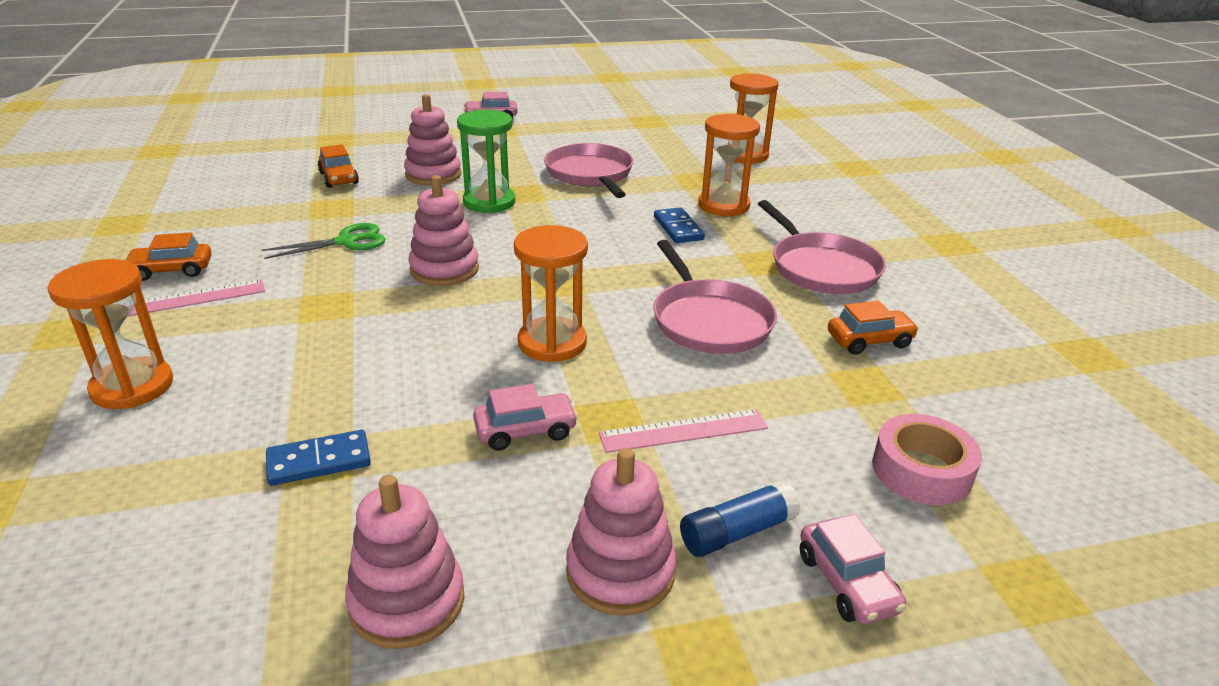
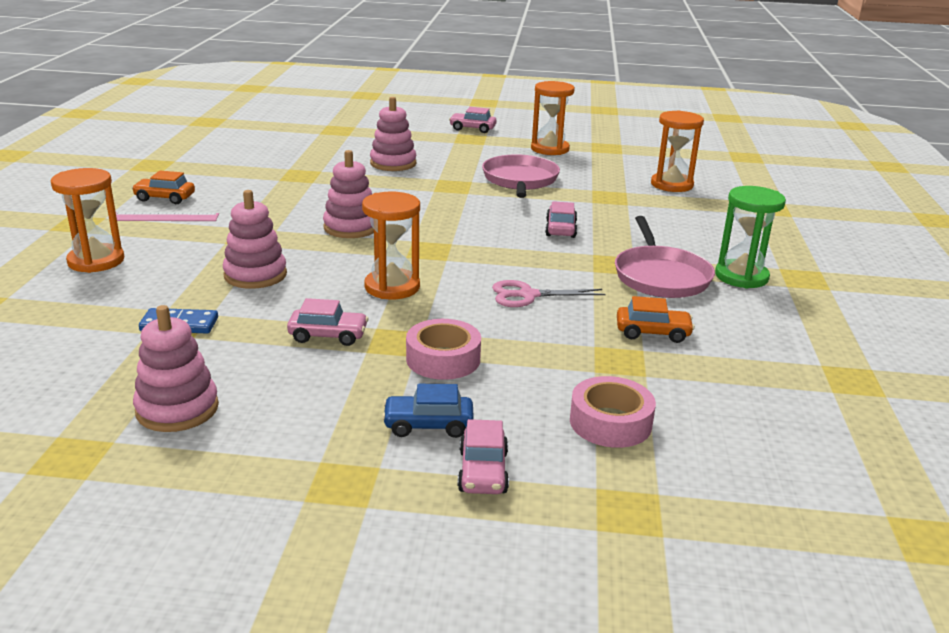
camera: 20 degrees right, 5 degrees down
(339, 178) = (320, 156): orange car -> none
(346, 242) = (294, 199): green scissors -> none
(489, 202) = (421, 188): green hourglass -> green hourglass (741, 276)
(620, 572) = (326, 427): pink stacking toy -> pink stacking toy (255, 275)
(678, 228) = (560, 229): blue domino -> pink car
(683, 431) = (443, 359): pink ruler -> pink tape
(709, 321) = (528, 295): pink pan -> pink scissors
(723, 205) = (616, 219): orange hourglass -> orange hourglass (550, 149)
(737, 532) = (428, 425): blue glue stick -> blue car

